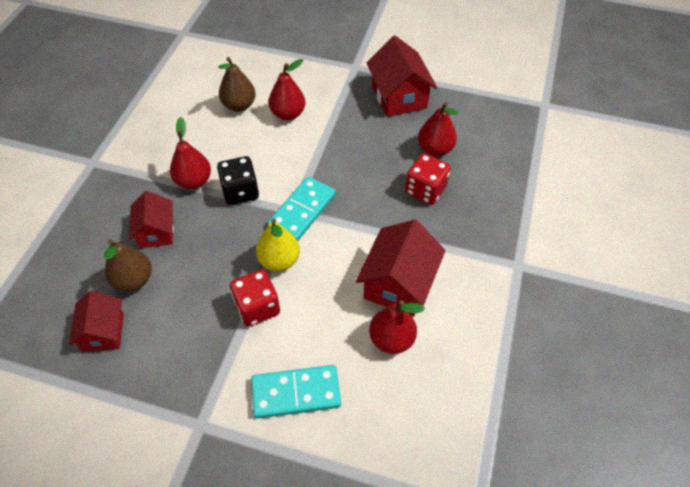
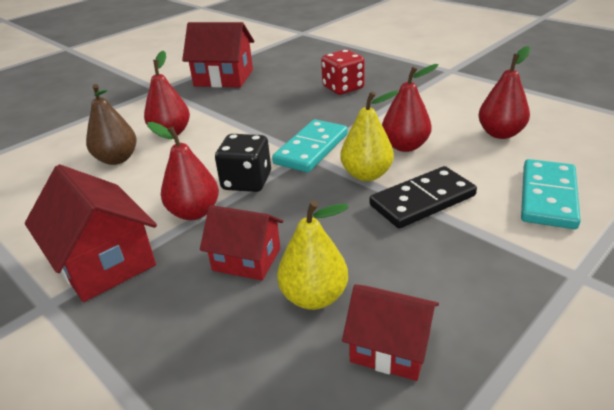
camera: 60 degrees left, 20 degrees down
(133, 280) = (314, 297): brown pear -> yellow pear
(257, 307) = (422, 200): red dice -> black domino
(302, 211) = (311, 149): turquoise domino -> turquoise domino turned 60 degrees clockwise
(398, 284) = (439, 119): red house -> red house (104, 262)
(435, 149) = (302, 76): red pear -> red pear (405, 146)

